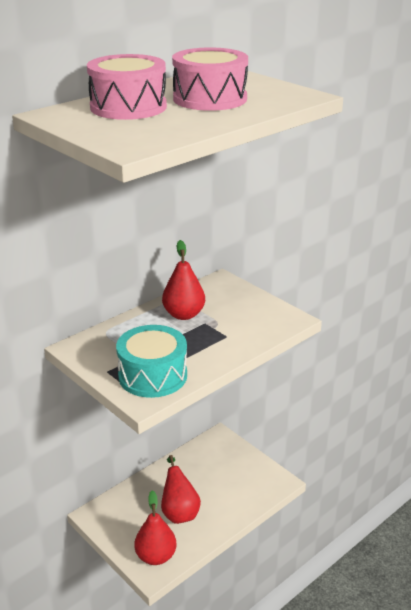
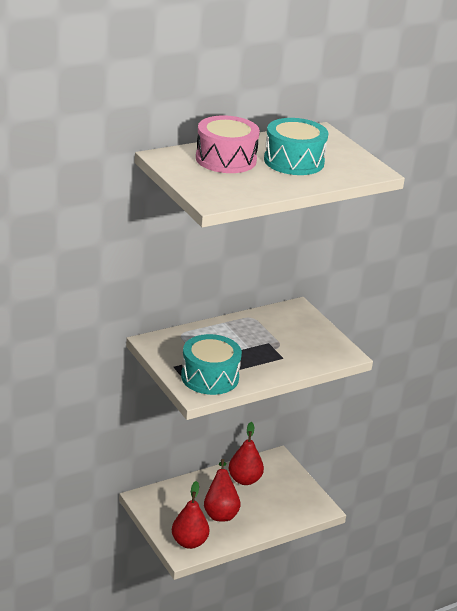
camera: 10 degrees right, 0 degrees up
(184, 314) = (253, 332): red pear -> red pear (244, 480)
(210, 99) = (294, 161): pink drum -> turquoise drum

